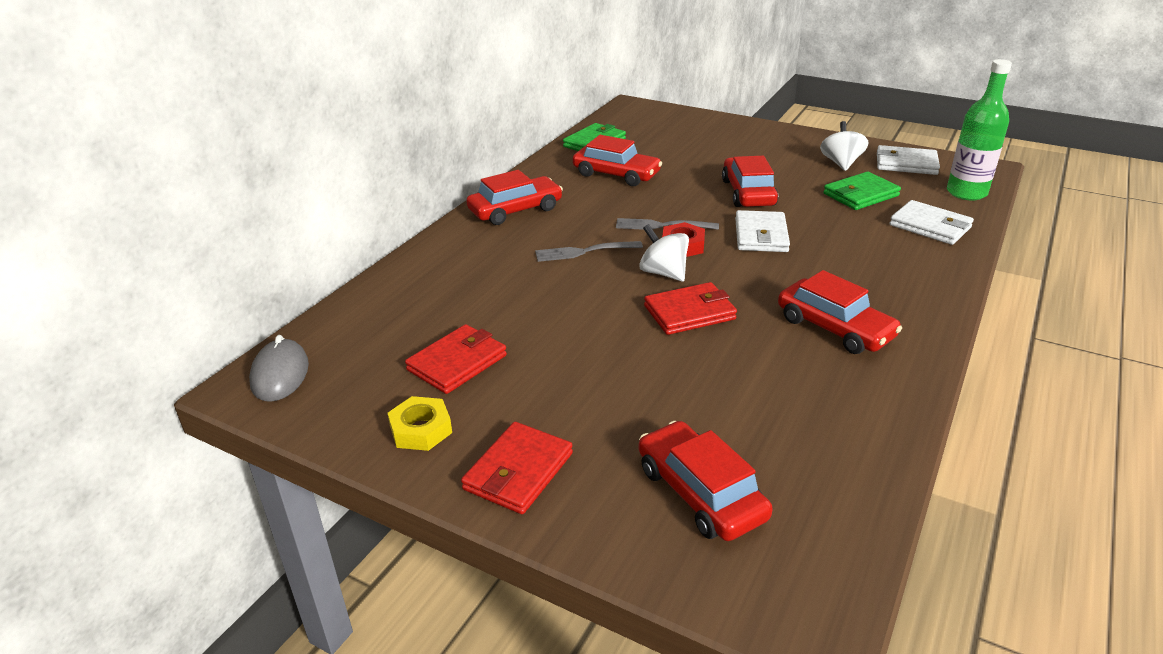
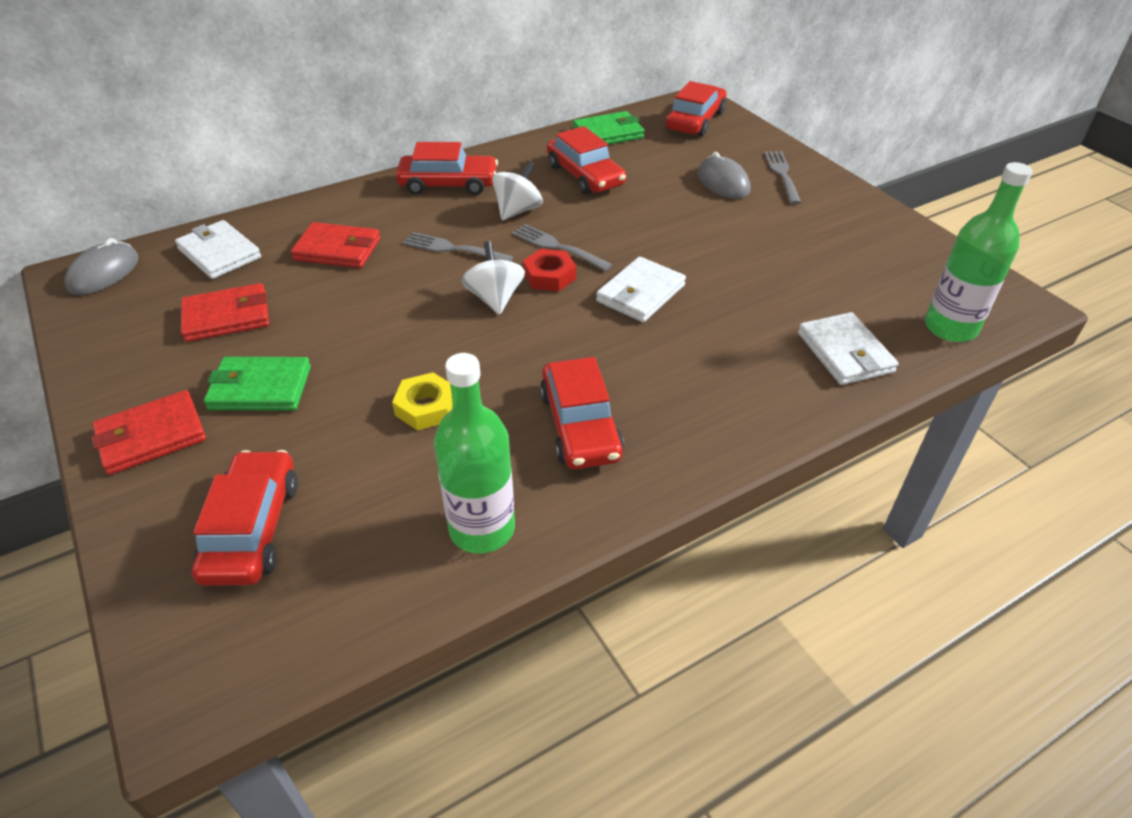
camera: 30 degrees right, 10 degrees up
(421, 430) = (133, 365): yellow nut -> yellow nut (426, 407)
(689, 312) = (466, 349): red wallet -> red wallet (338, 249)
(720, 152) = (723, 182): none -> grey mouse
(748, 193) = (690, 240): red car -> red car (695, 121)
(753, 136) = (782, 175): none -> grey fork
(841, 163) = (842, 239): white spinning top -> white spinning top (518, 210)
(860, 195) = (813, 285): green wallet -> green wallet (260, 388)
(861, 415) = (482, 529): none -> green bottle
(906, 164) = (922, 265): white wallet -> white wallet (219, 253)

